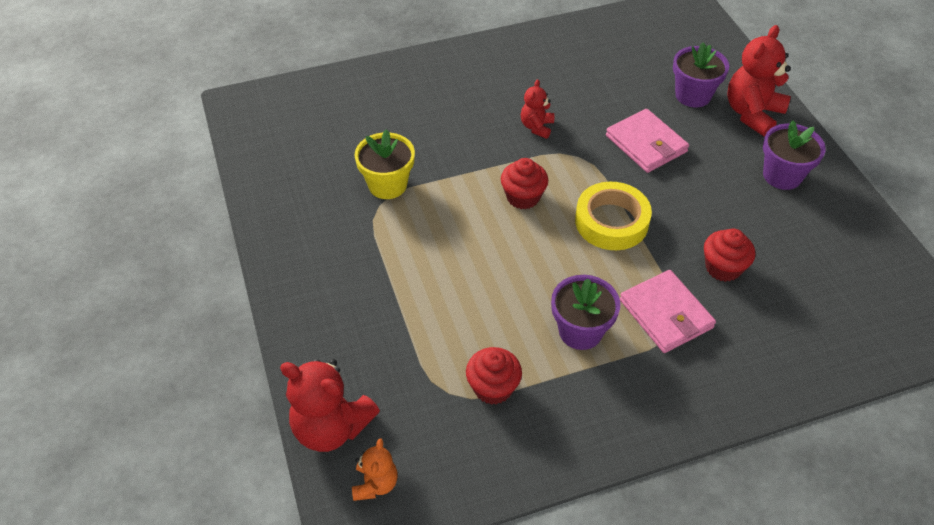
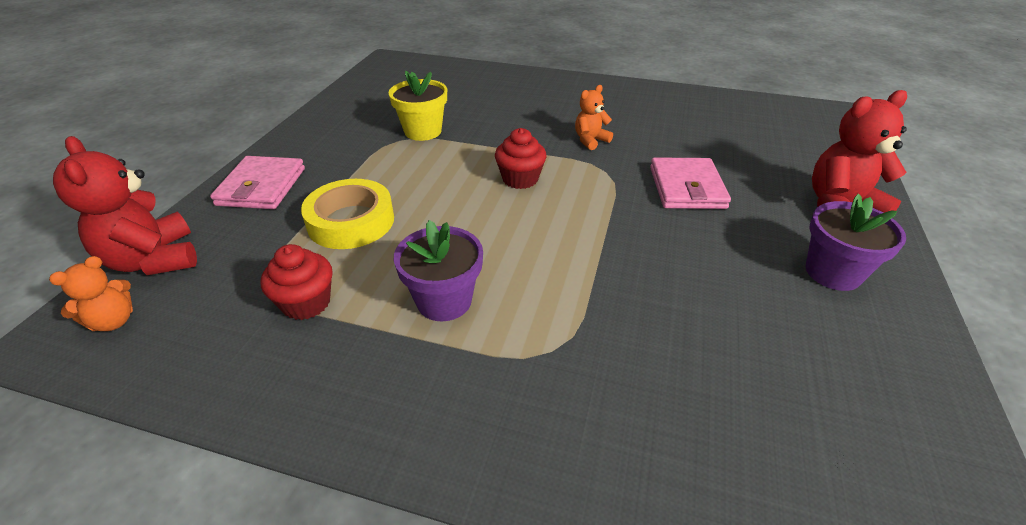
camera: 35 degrees right, 10 degrees down
(536, 127) = (590, 140): red teddy bear -> orange teddy bear
(611, 222) = (583, 229): yellow tape -> yellow tape (351, 221)
(666, 314) = (551, 332): pink wallet -> pink wallet (261, 186)
(693, 95) = (778, 171): purple flower pot -> none
(723, 268) = (668, 323): red cupcake -> none

